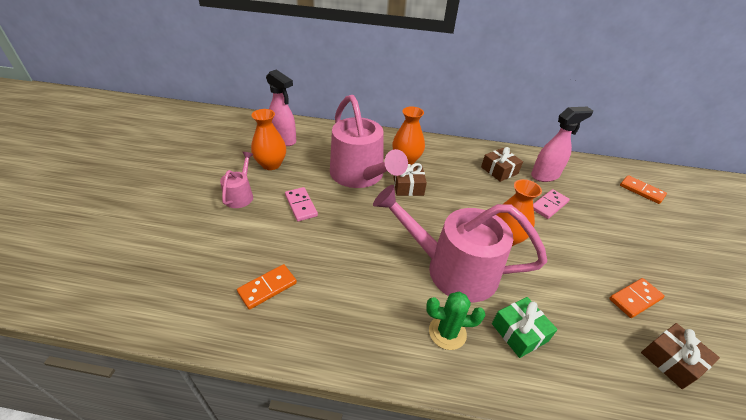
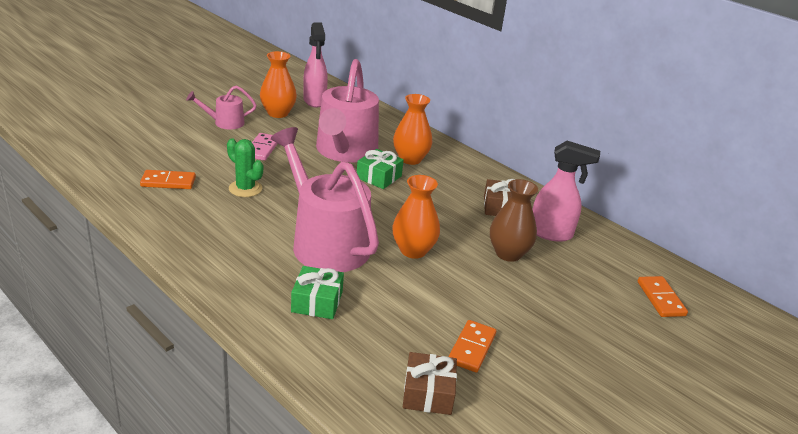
camera: 35 degrees right, 10 degrees down
(240, 195) = (224, 123): pink watering can -> pink watering can turned 150 degrees counterclockwise
(408, 186) = (379, 177): brown gift -> green gift
(447, 332) = (258, 270): green cactus -> green cactus (245, 188)
(549, 205) = (508, 253): pink domino -> brown vase
(635, 299) = (471, 348): orange domino -> orange domino turned 75 degrees counterclockwise

